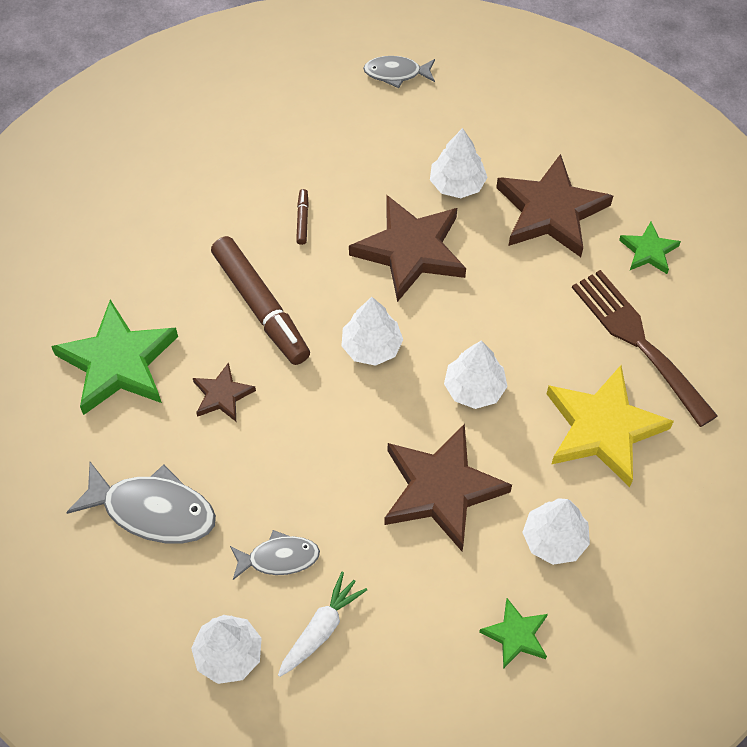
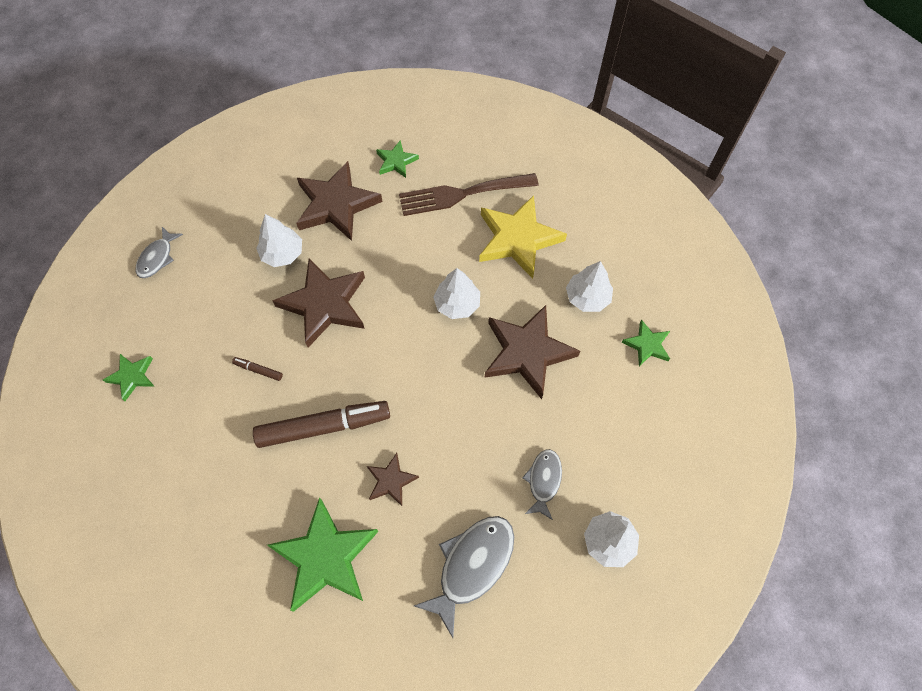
camera: 70 degrees left, 5 degrees up
(250, 113) = (132, 377): none -> green star
(321, 629) = (607, 468): white carrot -> none
(372, 346) = (394, 359): white tree -> none

